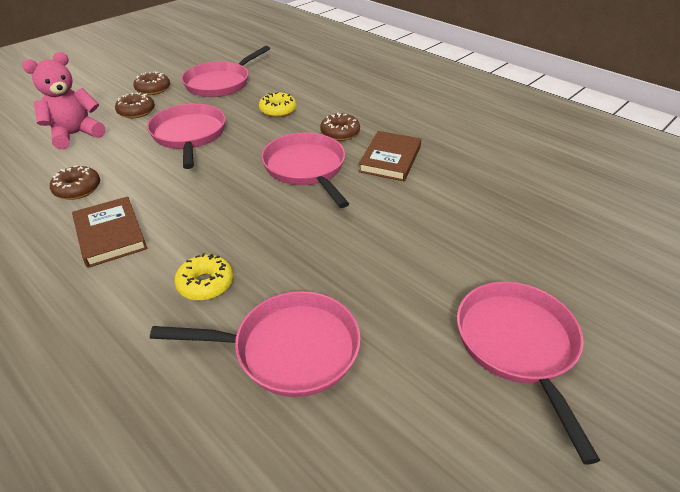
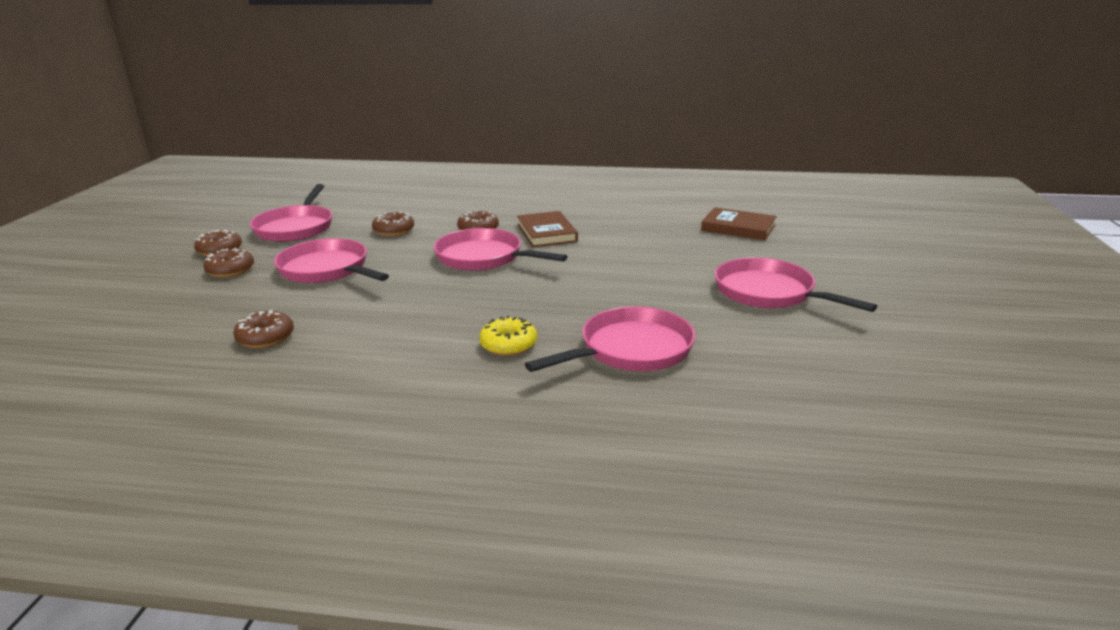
camera: 35 degrees left, 15 degrees down
(75, 134) = (183, 305): pink teddy bear -> none
(110, 234) = (362, 351): brown book -> brown book (738, 228)
(278, 110) = (394, 231): yellow donut -> brown donut

